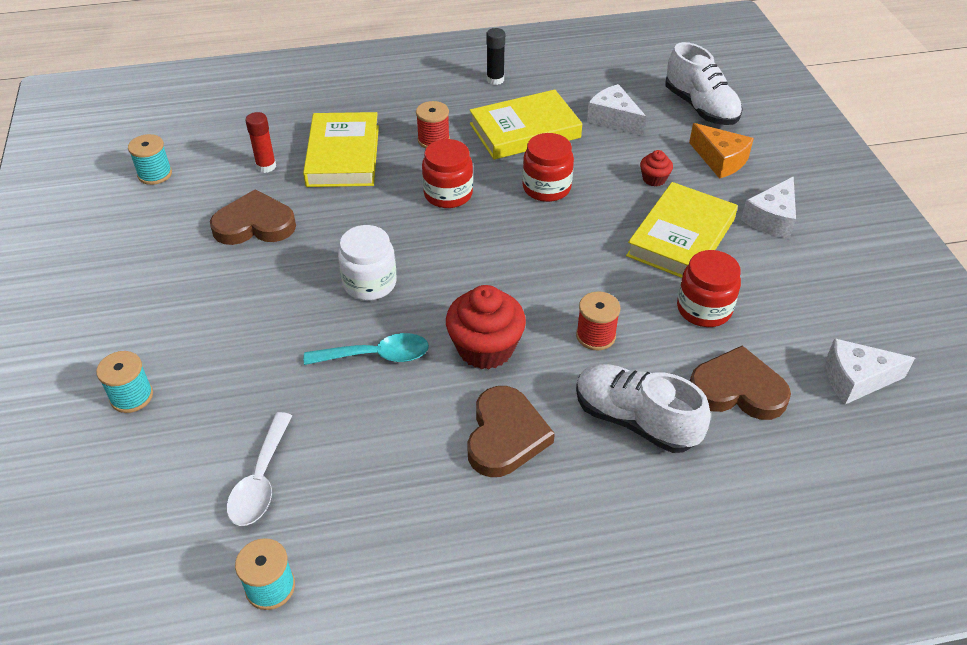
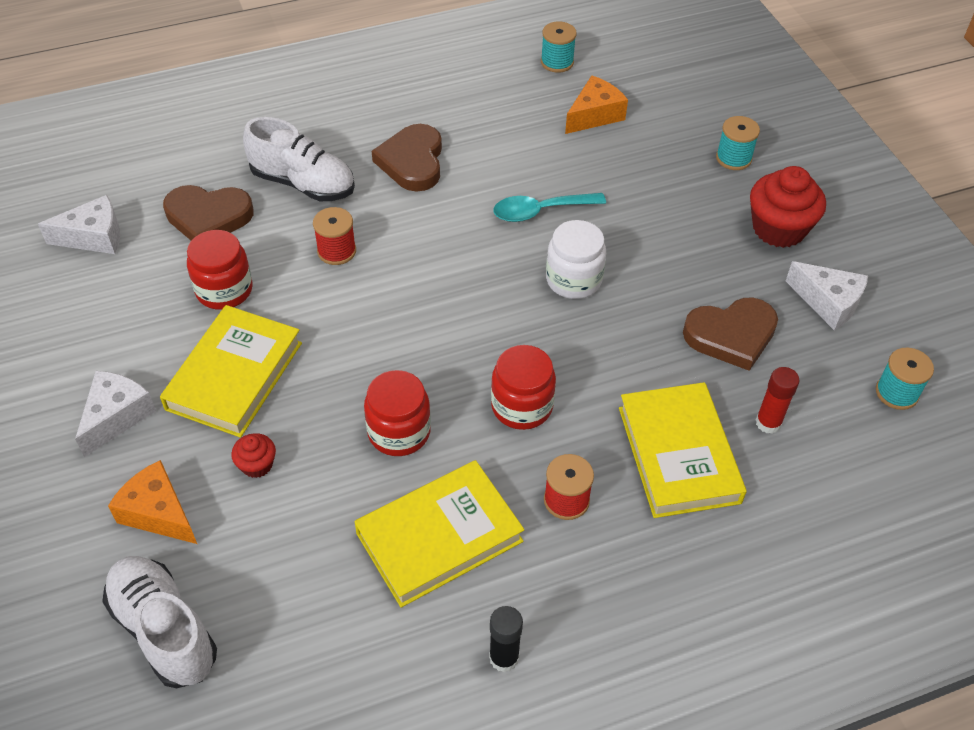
camera: 170 degrees right, 5 degrees up
(261, 480) = (594, 115): white spoon -> orange cheese
(485, 348) = (441, 228): red cupcake -> red cupcake (779, 229)
(613, 119) = (306, 582): white cheese -> white cheese (828, 303)

